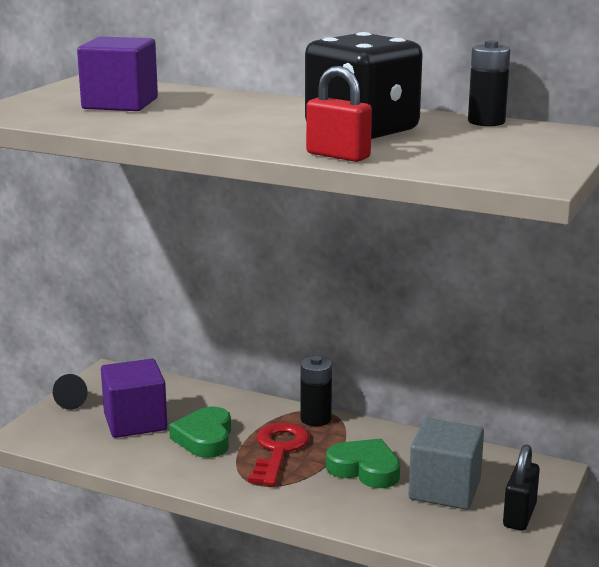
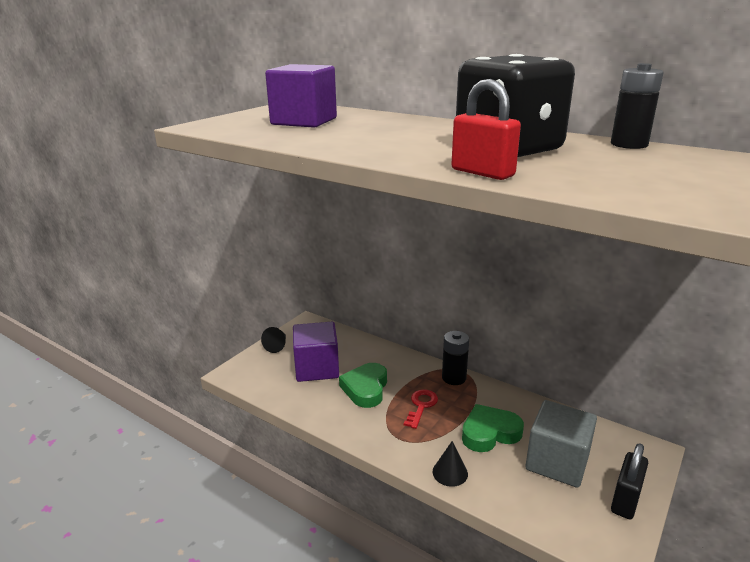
camera: 10 degrees right, 5 degrees up
(278, 450) = (421, 406): red key -> red key, size x0.64
(322, 509) = (450, 472): none -> black cone
(365, 469) = (489, 433): green heart -> green heart turned 60 degrees counterclockwise

